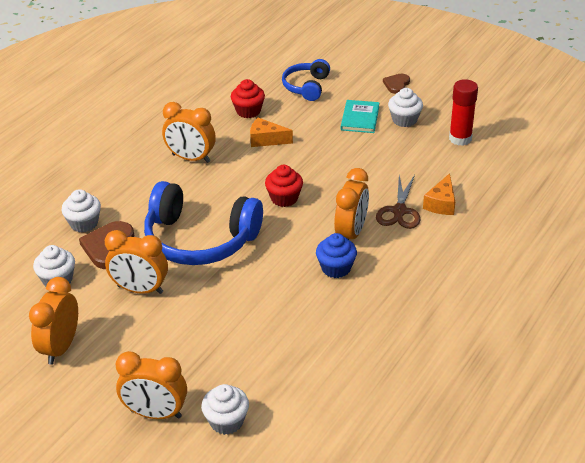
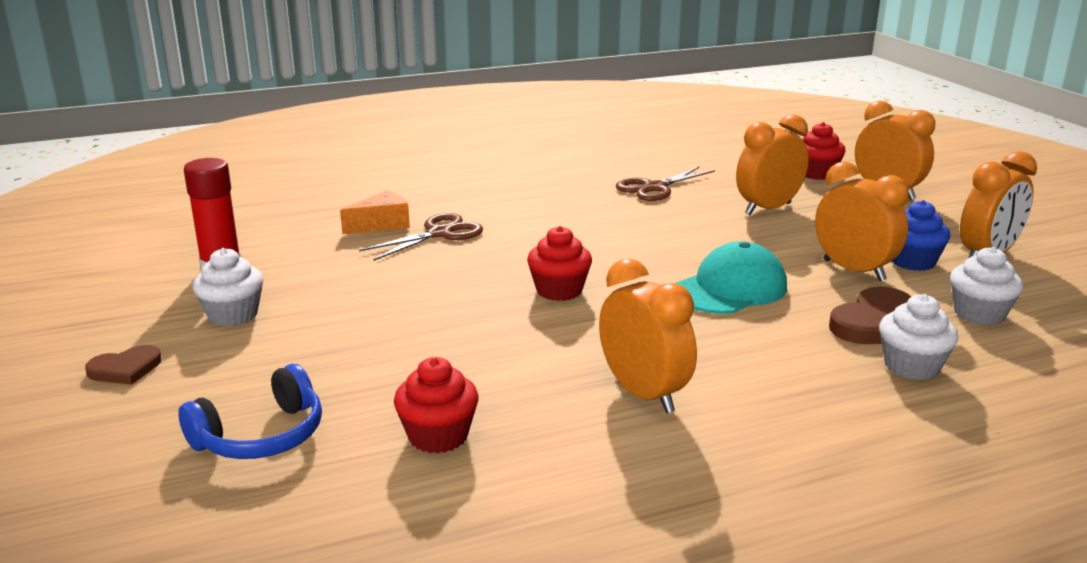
camera: 145 degrees left, 15 degrees down
(200, 240) = (730, 289): blue headphones -> turquoise cap
(226, 421) = (816, 174): white cupcake -> red cupcake
(266, 140) = (478, 372): orange cheese -> none
(330, 329) = (654, 188): none -> brown scissors
(336, 268) = (588, 218): blue cupcake -> blue cupcake (912, 261)
(351, 233) = (527, 235): orange clock -> orange clock (768, 209)
(360, 118) = (285, 343): turquoise book -> none

